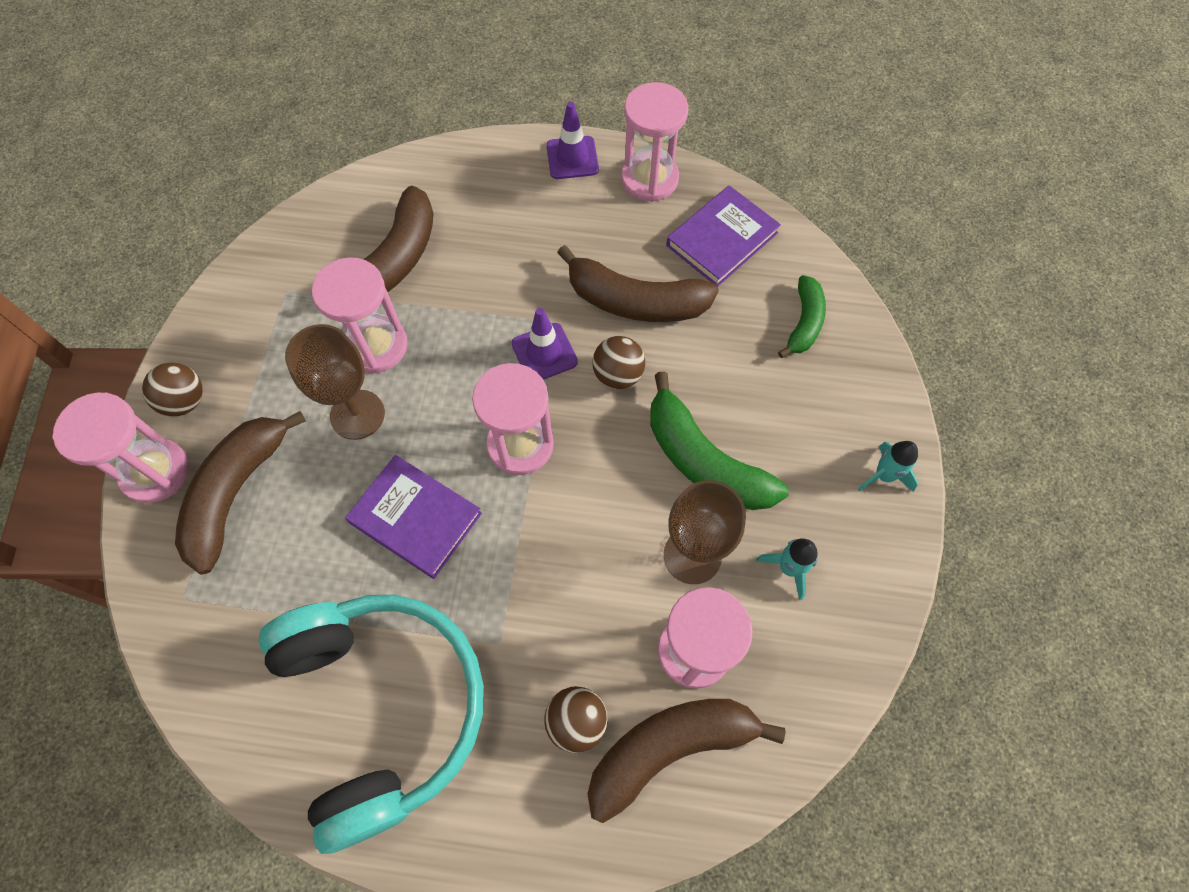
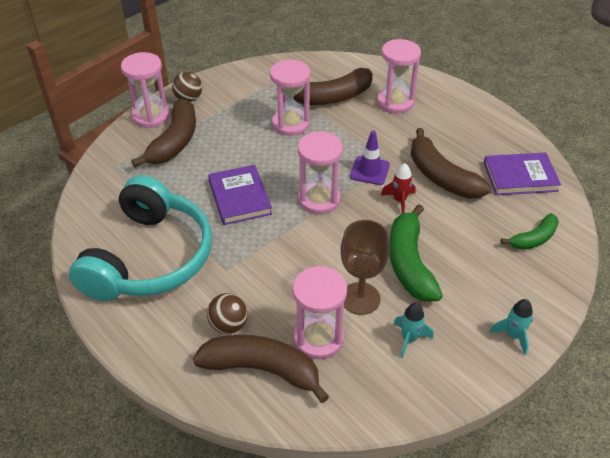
camera: 40 degrees right, 20 degrees down
(236, 492) = (175, 142): brown banana -> brown banana turned 135 degrees clockwise
(357, 414) = (255, 144): brown goblet -> none
(572, 158) = (467, 102): purple traffic cone -> none
(618, 375) = (399, 201): brown ball -> red rocket
(649, 179) = (503, 131): pink hourglass -> pink hourglass (395, 102)

